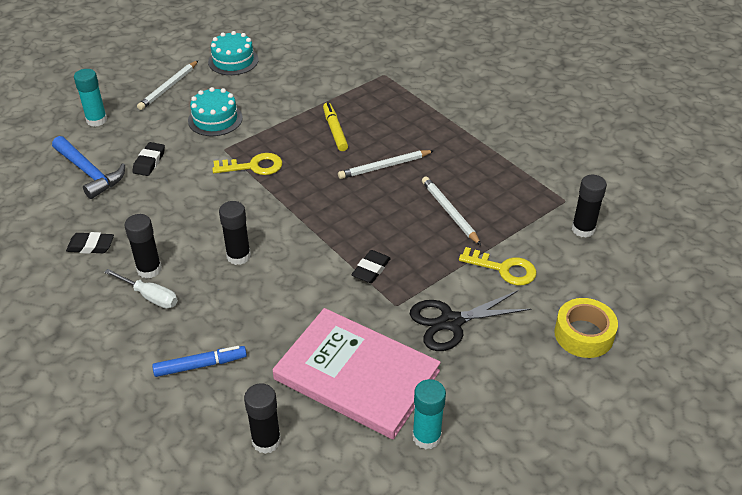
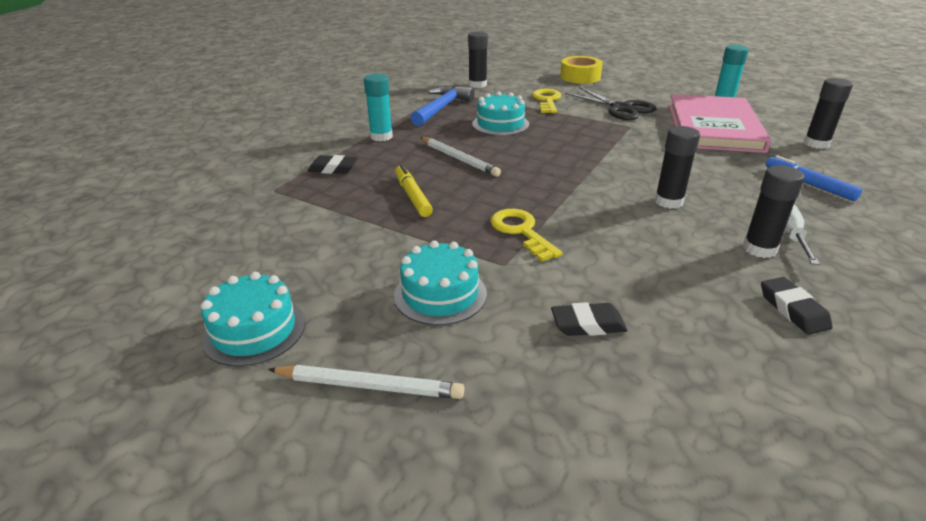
camera: 110 degrees left, 10 degrees down
(89, 173) = (673, 384): blue hammer -> blue hammer (441, 108)
(96, 120) = (531, 453): turquoise glue stick -> turquoise glue stick (381, 136)
(335, 130) = (412, 196): yellow marker -> yellow marker turned 105 degrees clockwise
(371, 269) = (605, 141): black eraser -> black eraser (333, 169)
(449, 212) = (500, 124): white pencil -> turquoise cake

